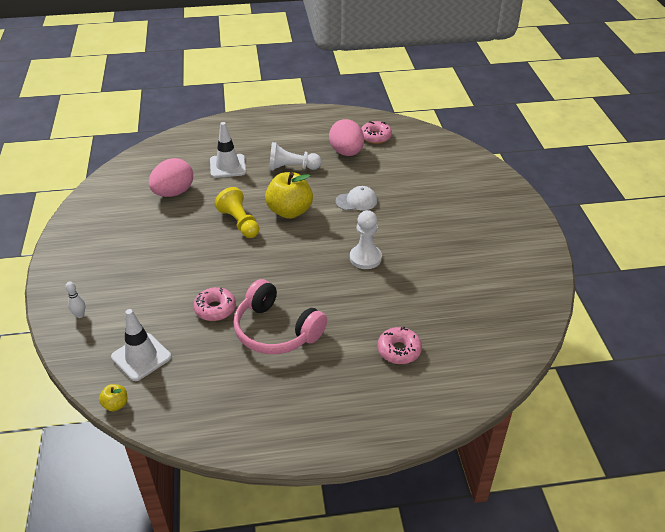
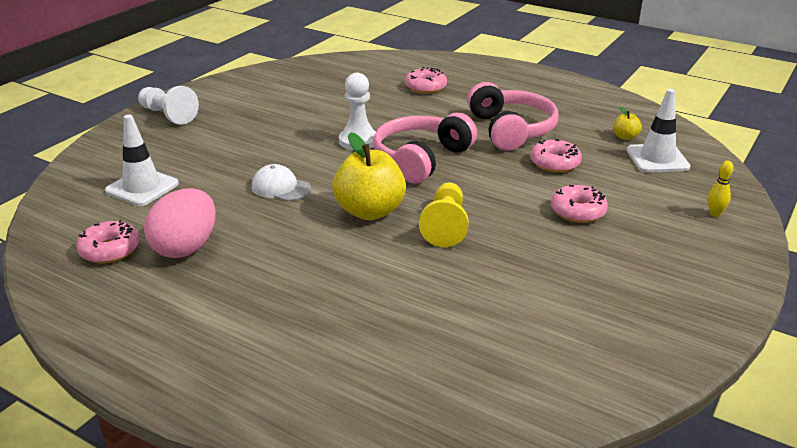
camera: 140 degrees left, 10 degrees down
(80, 315) = (715, 214): white bowling pin -> yellow bowling pin
(116, 404) = (697, 140): yellow apple -> yellow apple (625, 137)
(171, 271) = (578, 211): none -> pink donut
(173, 193) = (498, 309): pink egg -> none
(228, 166) = (371, 313): white traffic cone -> white traffic cone (142, 187)
(292, 168) = (288, 263): white pawn -> white pawn (168, 115)
(307, 264) = (421, 159): none -> pink headphones

